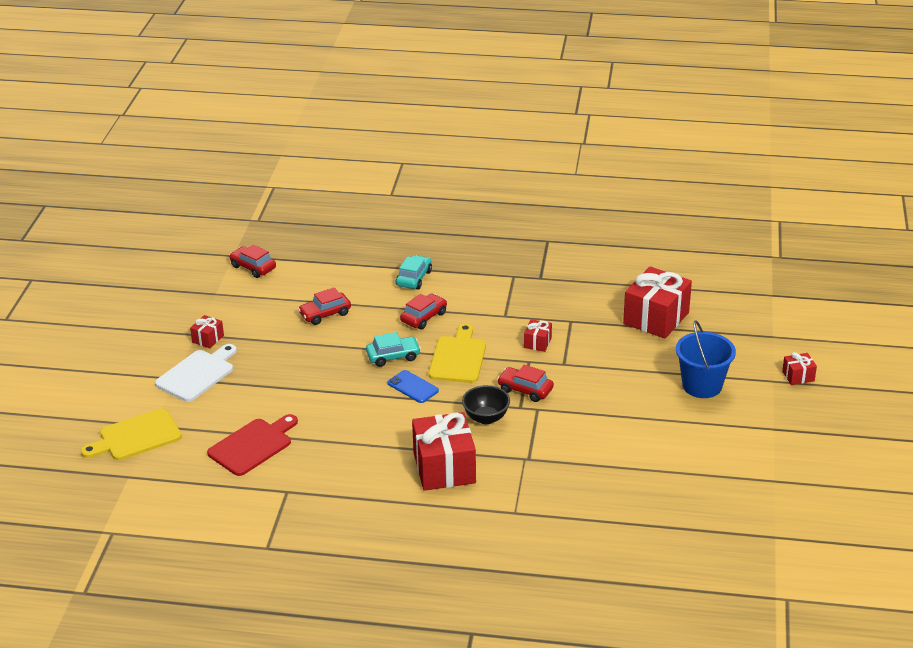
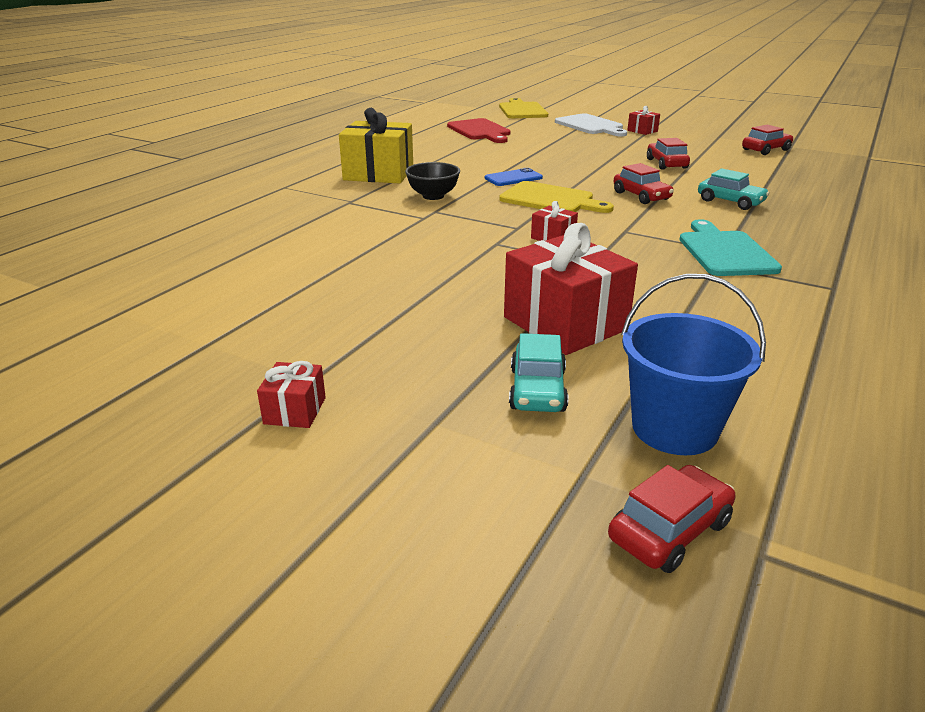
camera: 110 degrees right, 5 degrees down
(393, 356) = (572, 177): turquoise car -> turquoise car (537, 390)
(444, 468) = (378, 174): red gift -> yellow gift
(517, 276) = (725, 252): none -> turquoise cutting board
(525, 390) = (463, 218): red car -> red car (669, 530)
(702, 386) = (364, 316): blue bucket -> blue bucket (674, 428)

